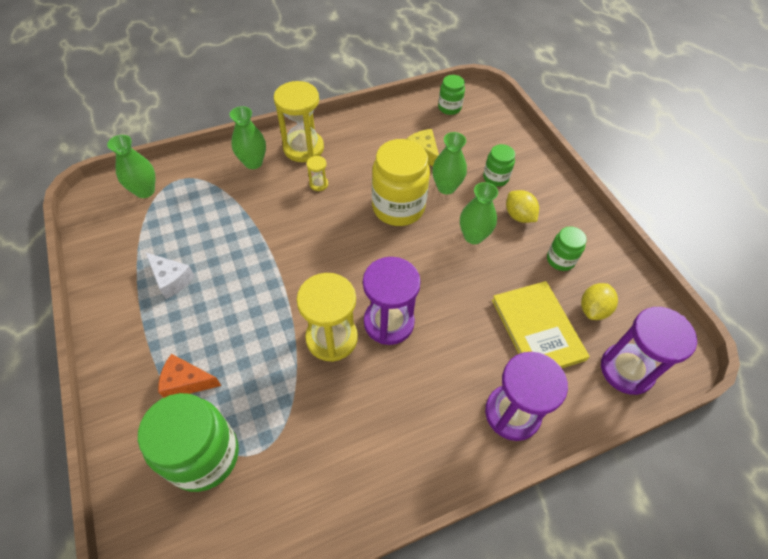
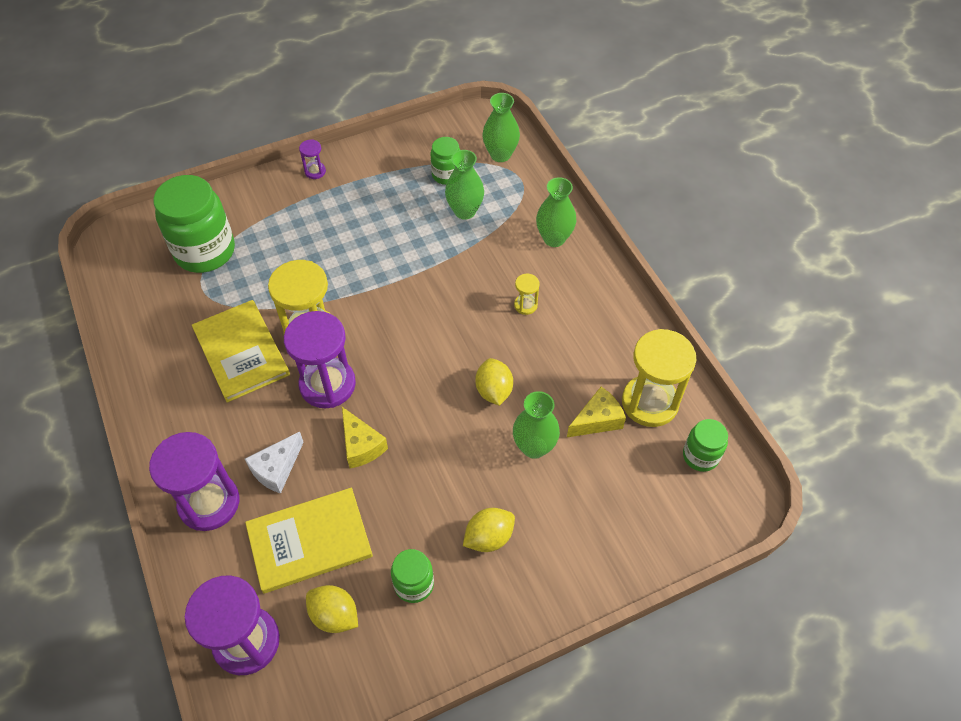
camera: 90 degrees right, 0 degrees up
(113, 346) = (315, 171): none -> purple hourglass
(171, 279) = (386, 197): white cheese -> white cheese (277, 469)
(187, 382) = (274, 228): orange cheese -> none
(303, 148) = (585, 284): yellow hourglass -> yellow hourglass (649, 402)
(348, 401) = (241, 352): none -> yellow book
(398, 207) = (494, 391): yellow jar -> yellow lemon
(449, 295) = (361, 445): none -> yellow cheese
(473, 236) = (450, 477): green vase -> green vase (465, 211)
(495, 178) = (559, 512): green jar -> green jar (446, 175)

